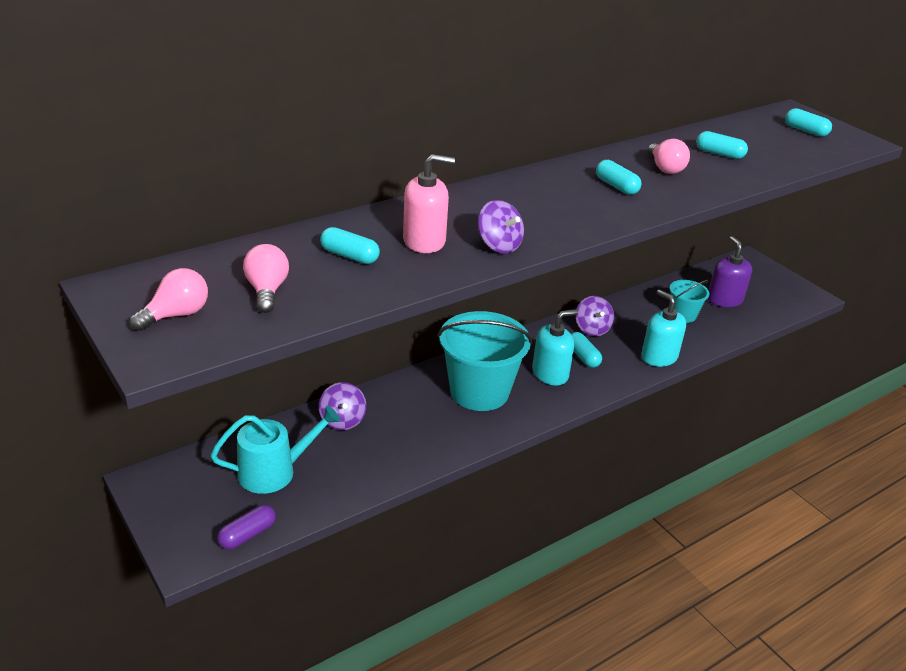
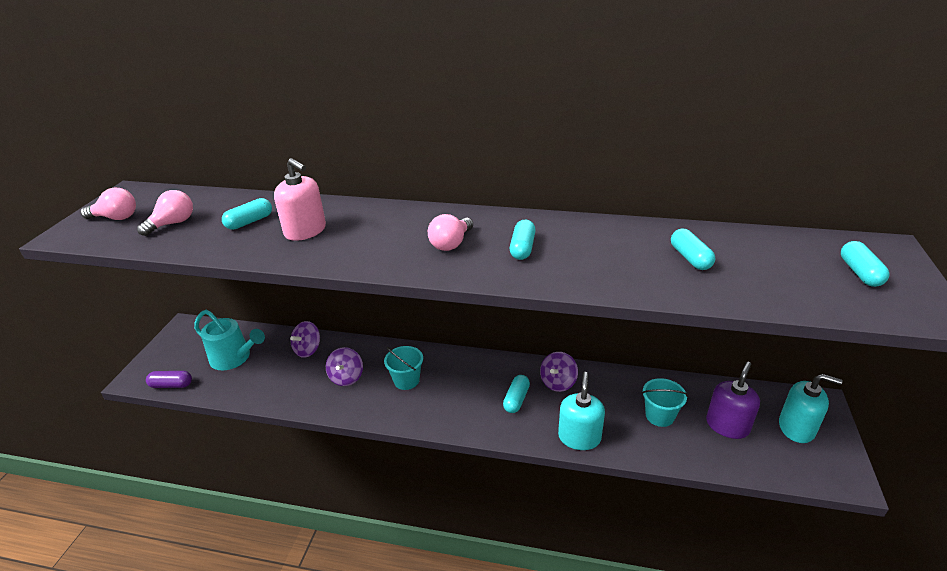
camera: 50 degrees right, 0 degrees up
(349, 256) = (249, 222): turquoise capsule -> turquoise capsule turned 60 degrees clockwise
(479, 391) = (406, 380): turquoise bucket -> turquoise bucket, size x0.51
(499, 245) = (340, 254): purple spinning top -> purple spinning top (346, 377)
(550, 373) = (472, 397): turquoise soap dispenser -> turquoise soap dispenser (796, 428)
(665, 168) = (601, 250): pink light bulb -> pink light bulb (451, 244)

